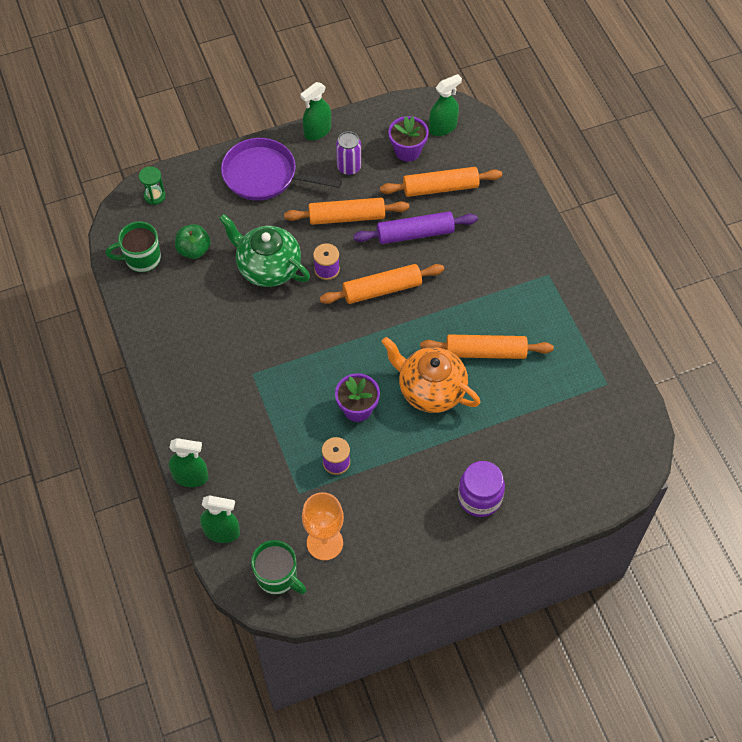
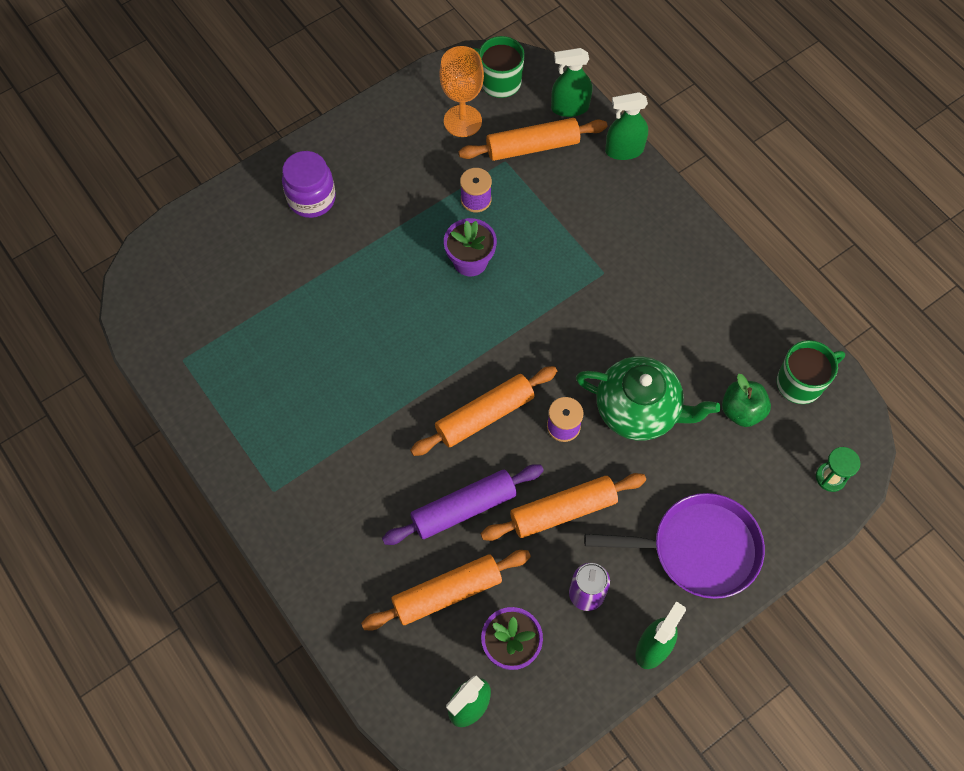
camera: 165 degrees right, 5 degrees up
(430, 390) = (392, 302): orange teapot -> none
(485, 352) = (336, 364): orange rolling pin -> orange rolling pin (532, 147)

